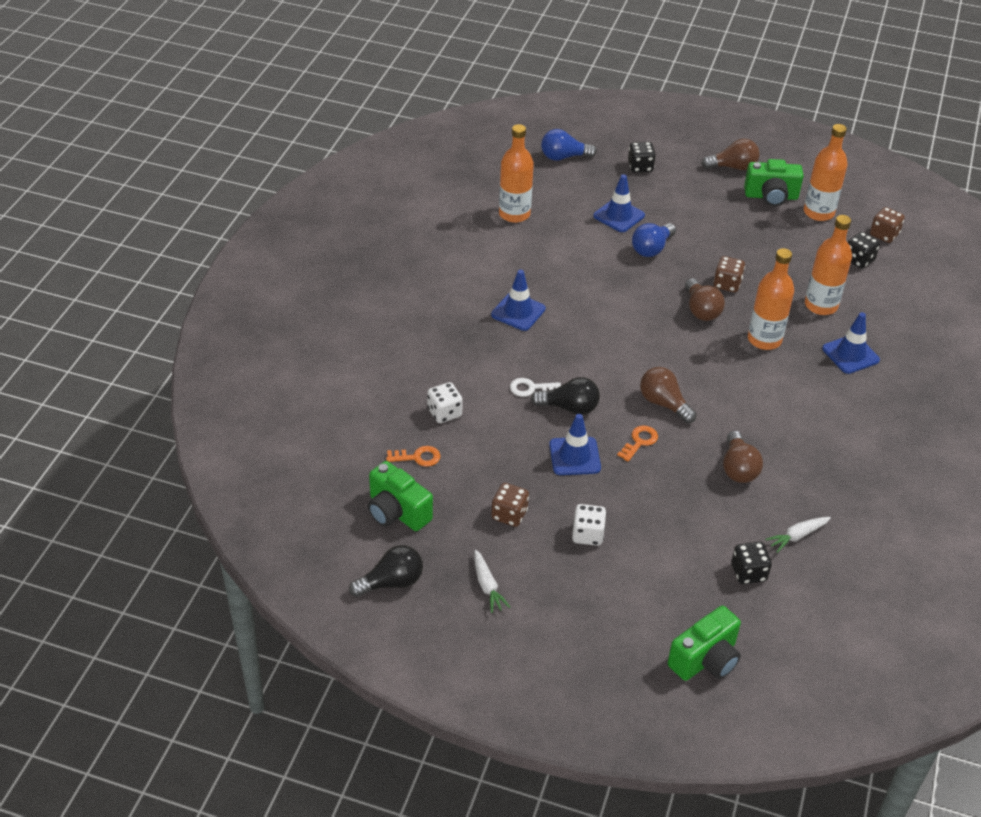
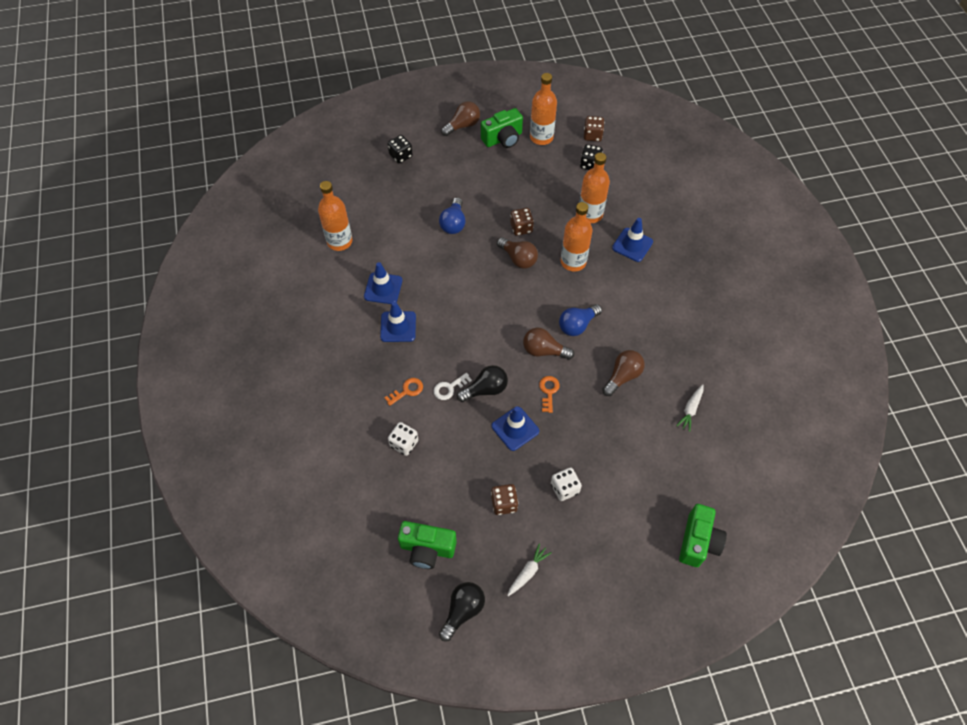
camera: 30 degrees left, 15 degrees up
(417, 457) = (410, 493): orange key -> orange key (407, 391)
(487, 586) = (528, 572): white carrot -> white carrot turned 90 degrees counterclockwise
(564, 157) = (342, 173): blue light bulb -> blue light bulb (577, 325)
(619, 216) = (413, 206): blue traffic cone -> blue traffic cone (383, 288)
(738, 468) = (622, 376): brown light bulb -> brown light bulb turned 105 degrees counterclockwise
(748, 573) = (680, 456): black dice -> none

